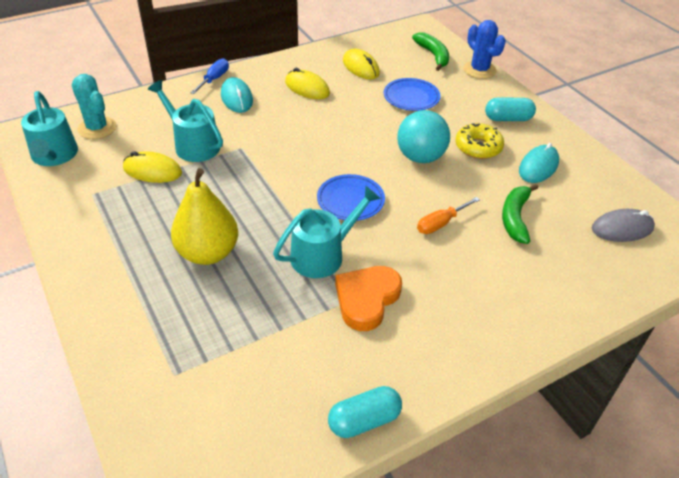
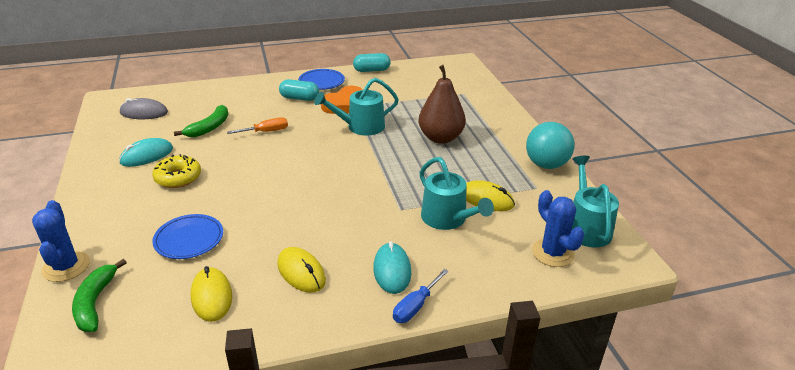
camera: 165 degrees left, 10 degrees down
(97, 128) = (552, 253): turquoise cactus -> blue cactus
(208, 253) = (440, 138): yellow pear -> brown pear
(350, 200) = (322, 154): blue plate -> blue plate (321, 82)
(420, 157) = (238, 177): turquoise ball -> turquoise ball (546, 164)
(508, 119) = (116, 200): turquoise capsule -> turquoise capsule (299, 98)

